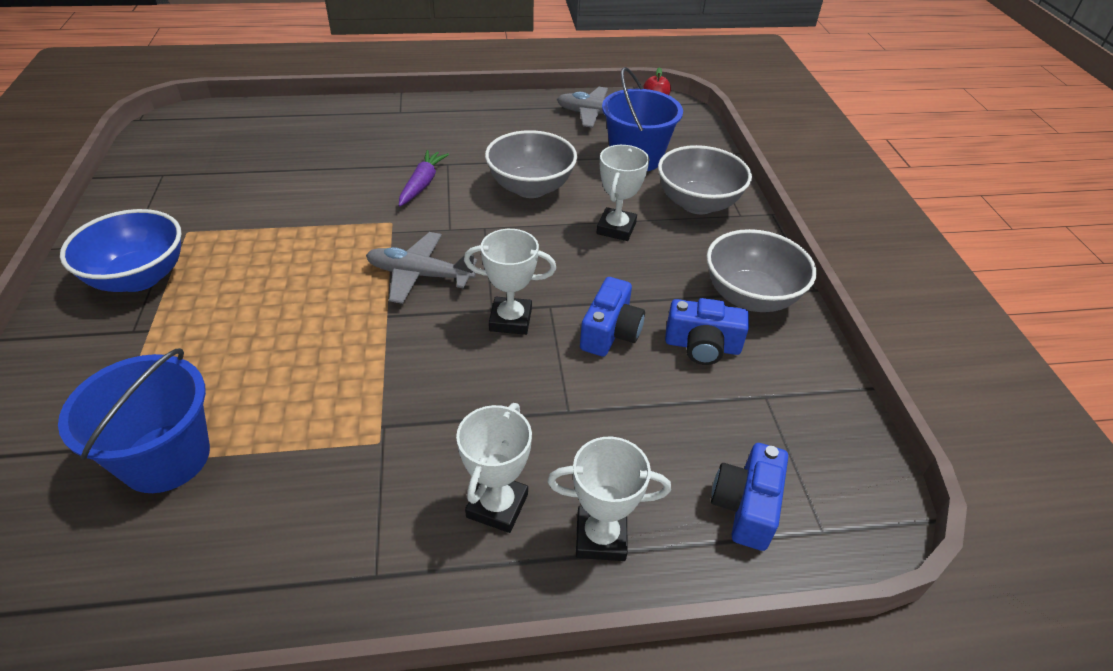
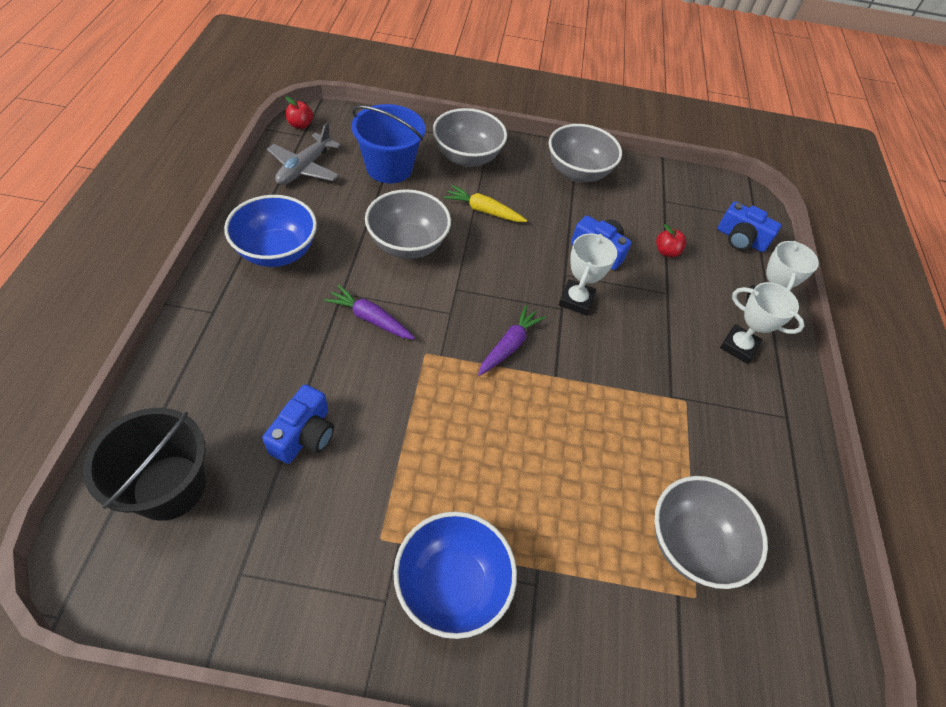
camera: 80 degrees left, 10 degrees up
(166, 458) = (692, 544): blue bucket -> grey bowl
(234, 132) = (169, 487): none -> black bucket
(419, 275) = (509, 345): grey plane -> purple carrot
(480, 124) = (277, 252): none -> blue bowl
(616, 228) = (483, 210): white trophy -> yellow carrot
(652, 405) = (666, 252): none -> red apple
(702, 346) = (619, 211): blue camera -> blue camera (304, 435)

